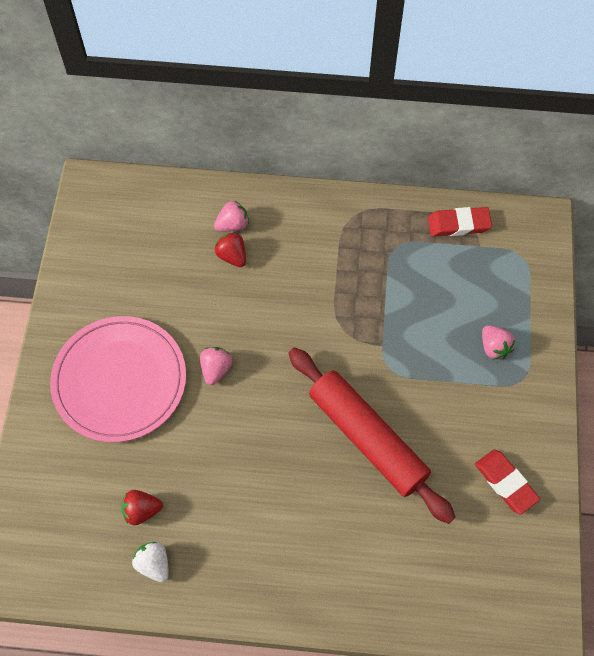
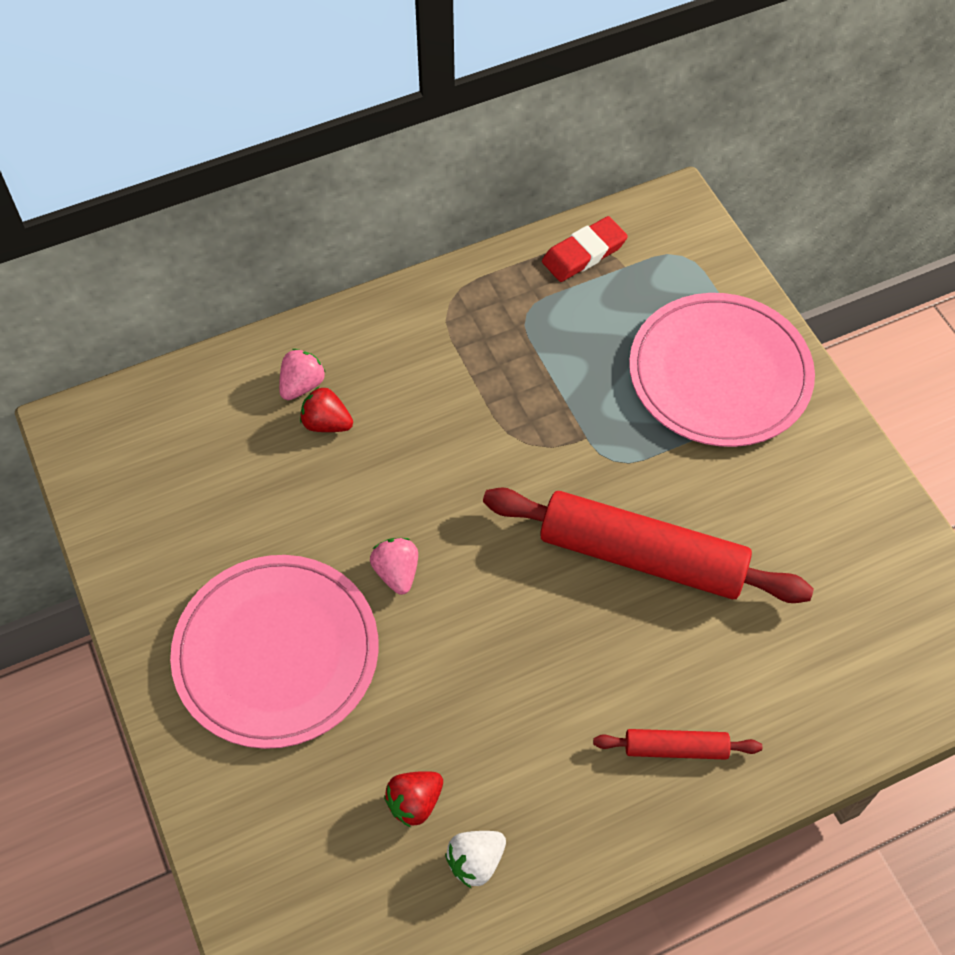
camera: 30 degrees left, 5 degrees down
(154, 564) = (476, 861): white strawberry -> white strawberry turned 60 degrees counterclockwise
(310, 566) = (675, 748): none -> red rolling pin
(494, 347) = (719, 374): pink strawberry -> pink plate
(505, 483) = (836, 522): red eraser -> none

